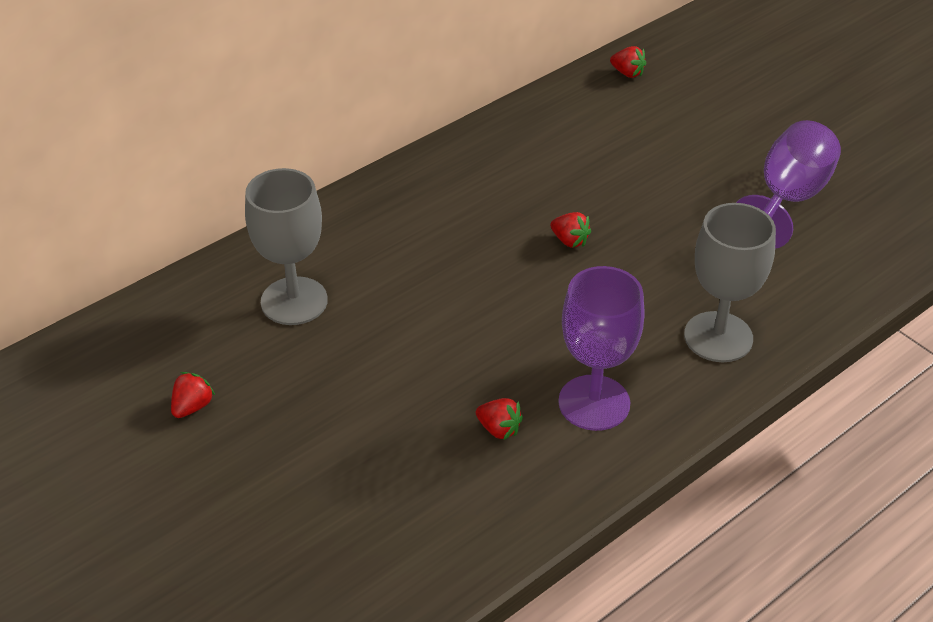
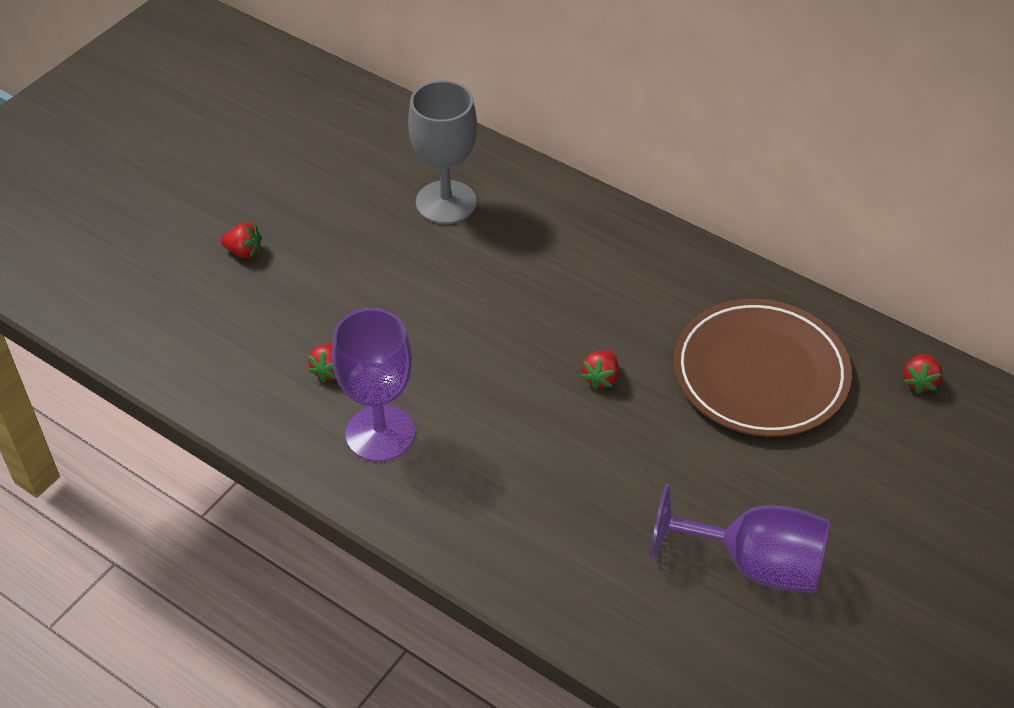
camera: 75 degrees right, 5 degrees up
(192, 406) = (307, 175): red strawberry -> red strawberry (244, 251)
(593, 149) = (760, 373): none -> brown plate
(718, 337) = (500, 521): grey goblet -> none

